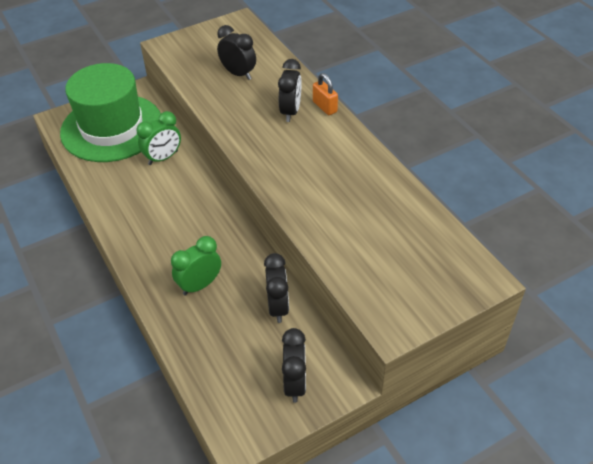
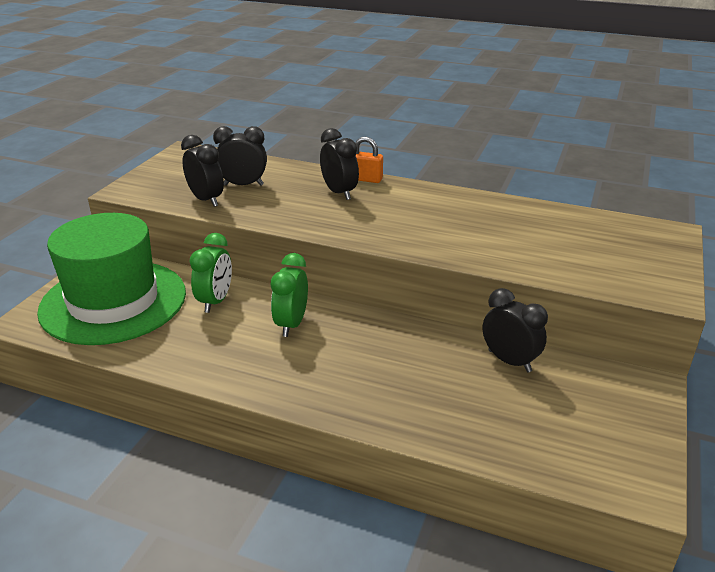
camera: 40 degrees left, 15 degrees down
(200, 285) = (410, 385): green clock -> green clock (291, 324)
(295, 383) = (615, 410): black clock -> black clock (206, 200)

